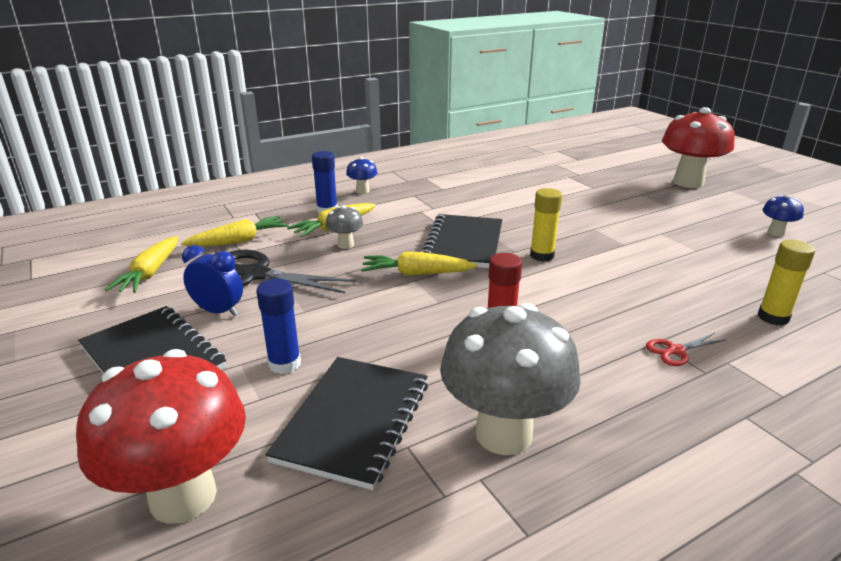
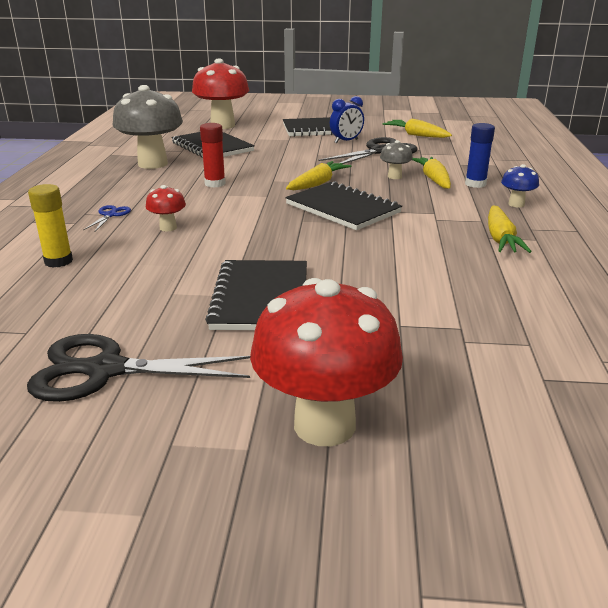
camera: 125 degrees right, 0 degrees up
(239, 241) = (441, 155): yellow carrot -> yellow carrot (500, 239)
(284, 364) = (274, 144): blue glue stick -> none
(542, 255) = (278, 226): yellow glue stick -> none
(634, 301) = (168, 228): none -> red mushroom
(642, 224) = (261, 298): none -> black notebook
(676, 351) = (110, 215): red scissors -> blue scissors
(776, 233) = (106, 370): blue mushroom -> black scissors

